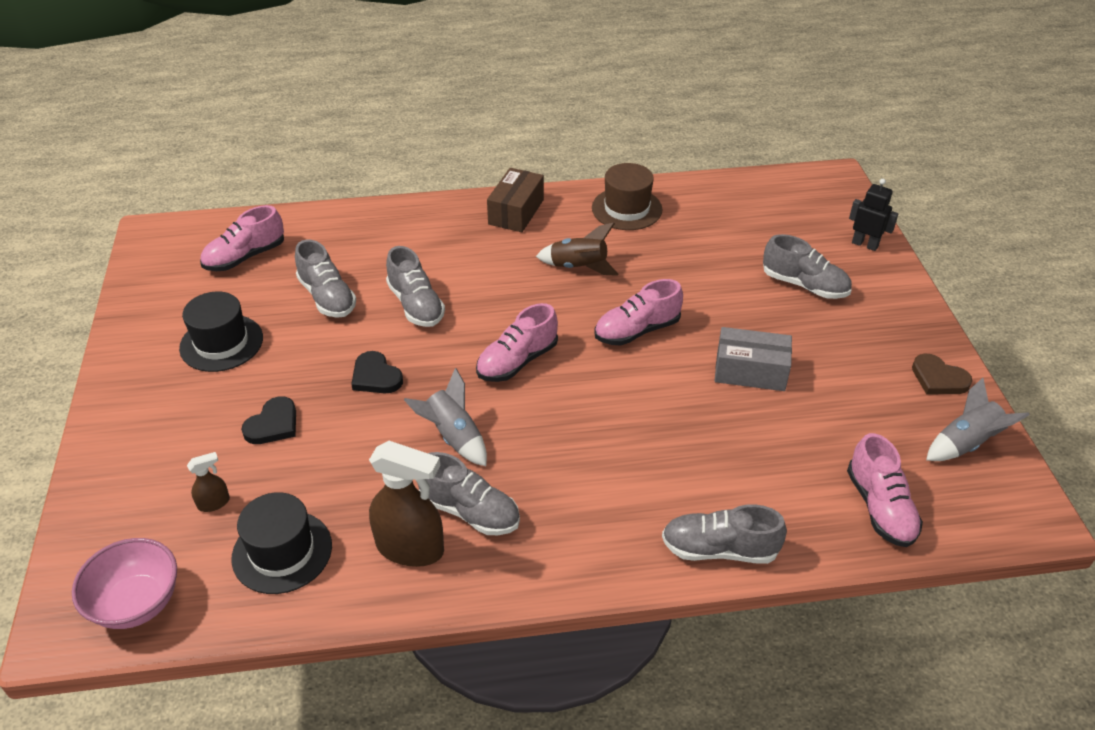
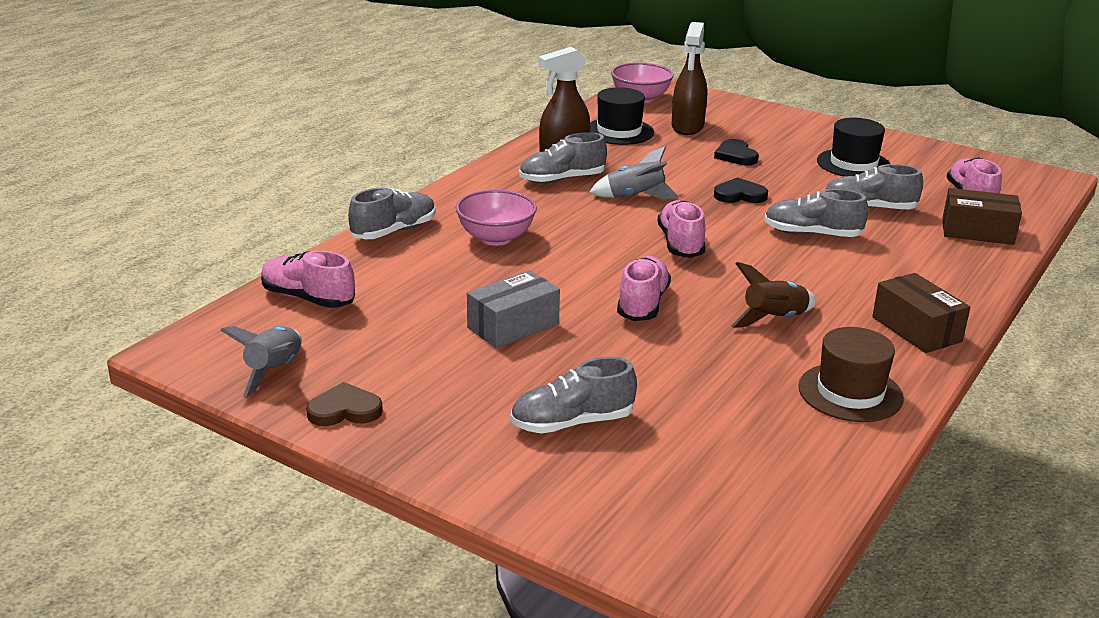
camera: 130 degrees right, 15 degrees down
(214, 503) = (687, 127): brown spray bottle -> brown spray bottle, size x2.13
(318, 234) = (977, 231): none -> brown box
(643, 471) = (496, 238): none -> pink bowl
(865, 244) = (576, 512): black robot -> none

